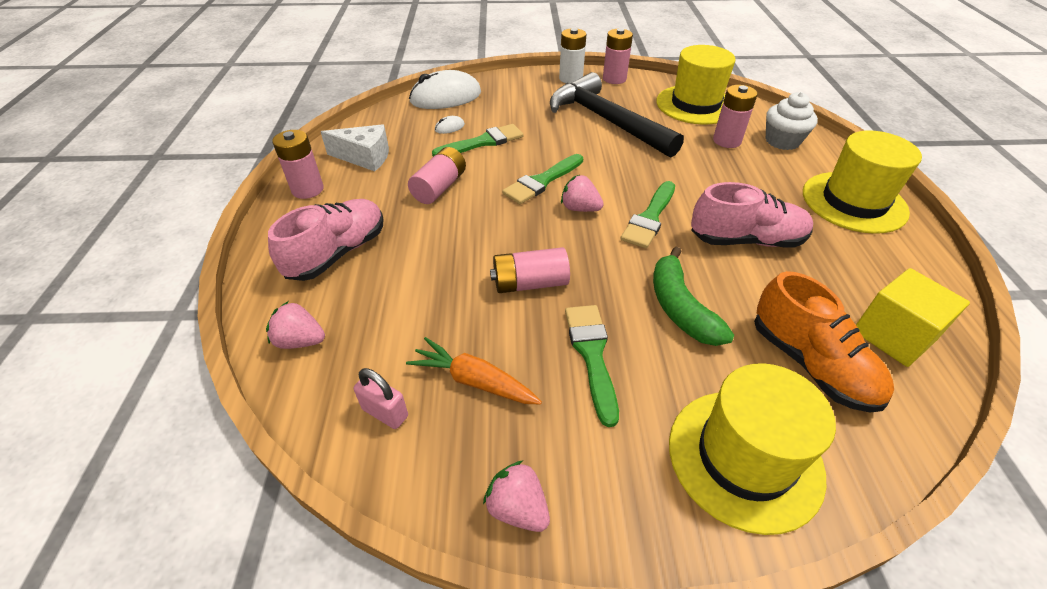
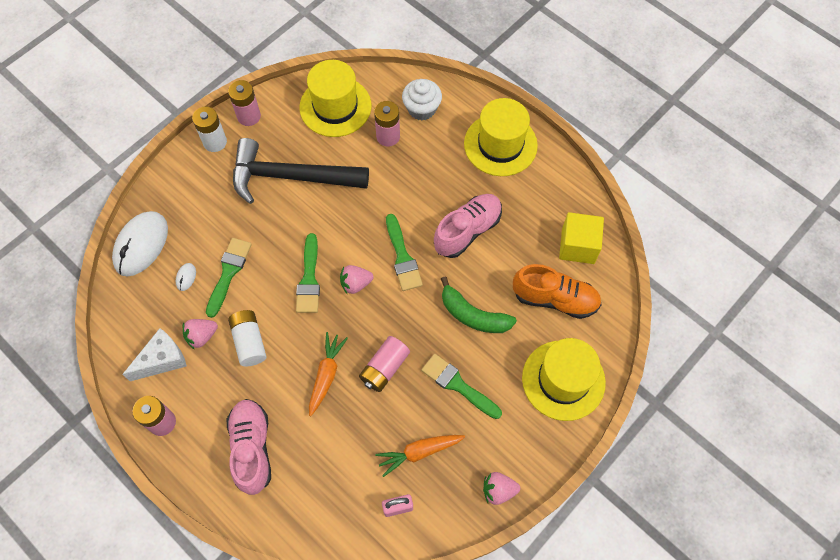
camera: 45 degrees left, 20 degrees up
(300, 341) = (308, 516): pink strawberry -> pink strawberry (202, 336)
(439, 187) = (249, 342): pink battery -> white battery
(469, 250) = (326, 375): none -> orange carrot

